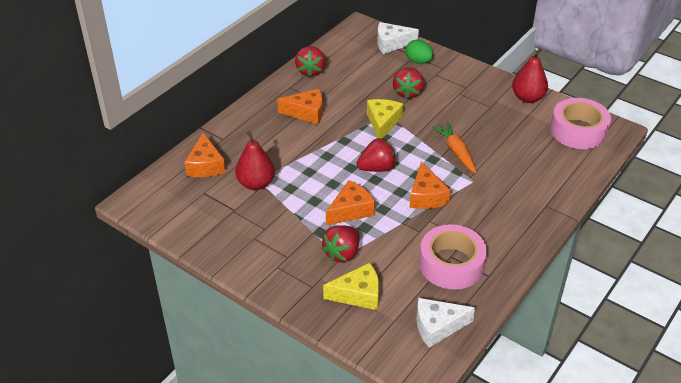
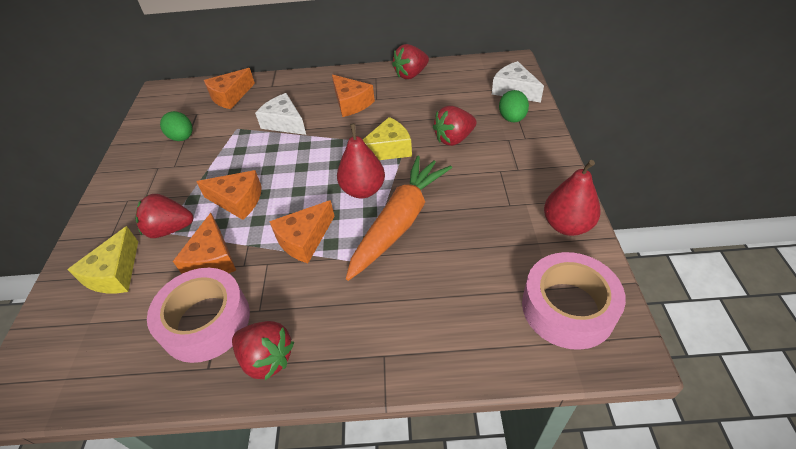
camera: 55 degrees right, 5 degrees up
(231, 211) = (182, 138): none -> green egg
(256, 183) = (229, 130): red pear -> red pear (363, 190)
(358, 294) = (115, 273): yellow cheese -> yellow cheese turned 60 degrees clockwise
(377, 168) = (316, 183): red strawberry -> red strawberry (267, 359)
(398, 243) = (212, 259): none -> orange cheese
(437, 326) = (92, 367): white cheese -> white cheese (284, 123)
(456, 152) = (400, 221): orange carrot -> orange carrot, size x1.64

